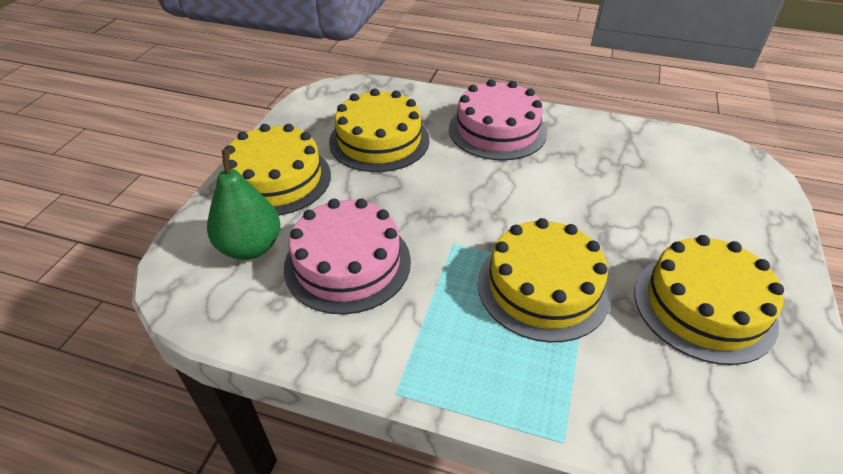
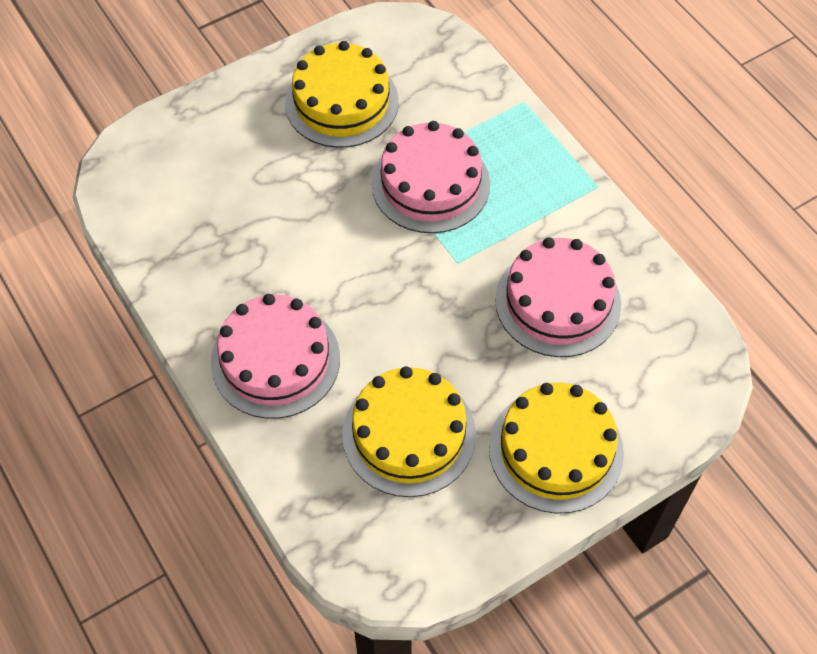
camera: 140 degrees left, 15 degrees up
(250, 247) = (628, 374): green pear -> none
(543, 287) = (430, 184): yellow cake -> pink cake

